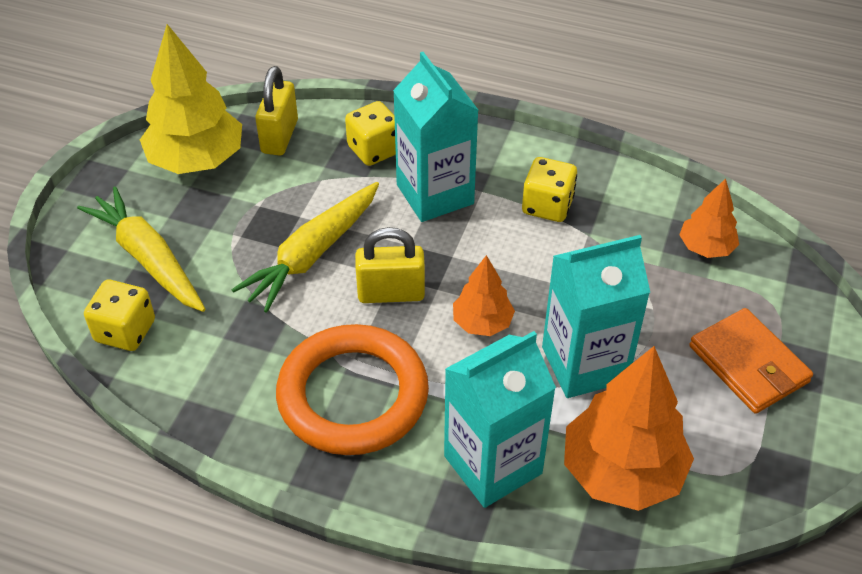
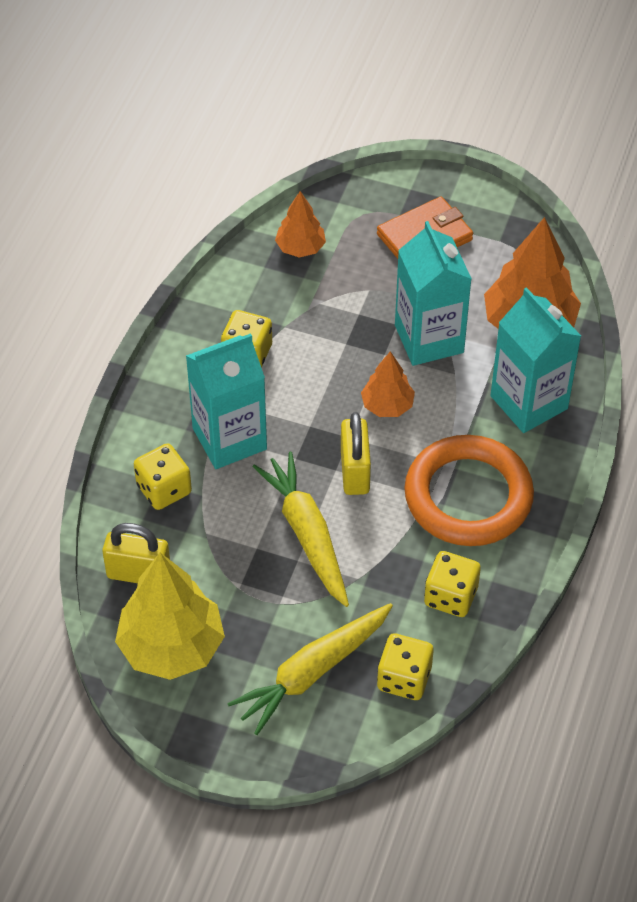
camera: 90 degrees left, 5 degrees up
(219, 374) = (450, 596): none -> yellow dice
(312, 254) = (307, 534): yellow carrot -> yellow carrot turned 150 degrees counterclockwise

